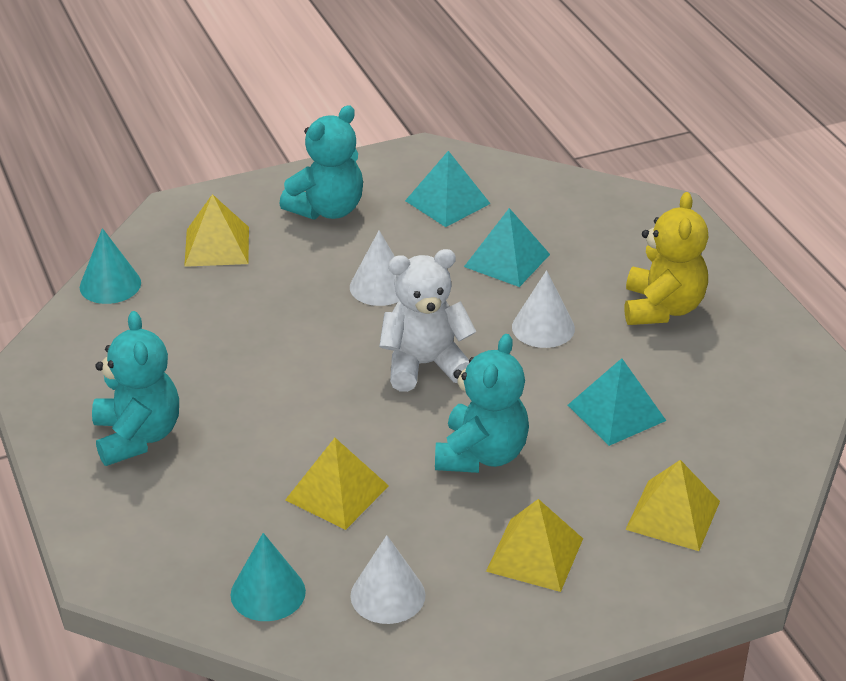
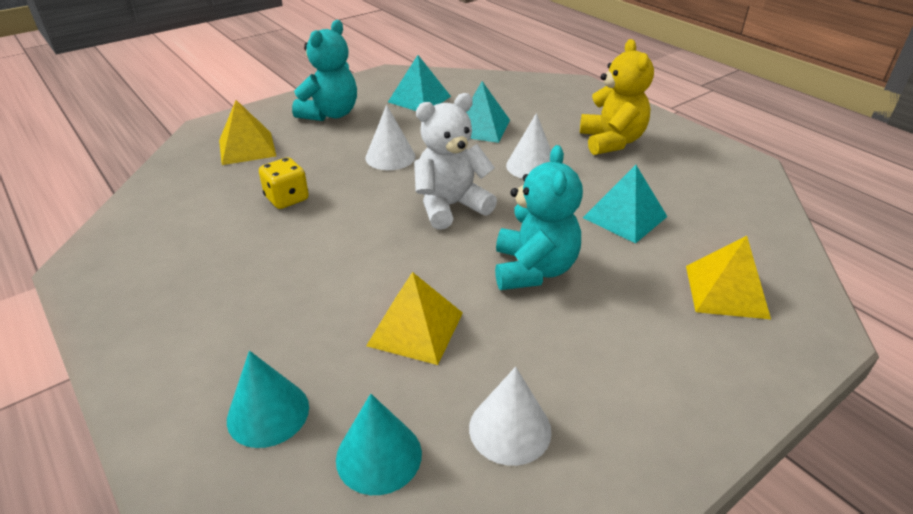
camera: 15 degrees left, 0 degrees up
(110, 285) = (157, 187): turquoise cone -> turquoise cone (268, 413)
(137, 436) = (199, 311): turquoise teddy bear -> none
(247, 324) = (287, 199): none -> yellow dice
(535, 554) = (631, 353): yellow pyramid -> none

